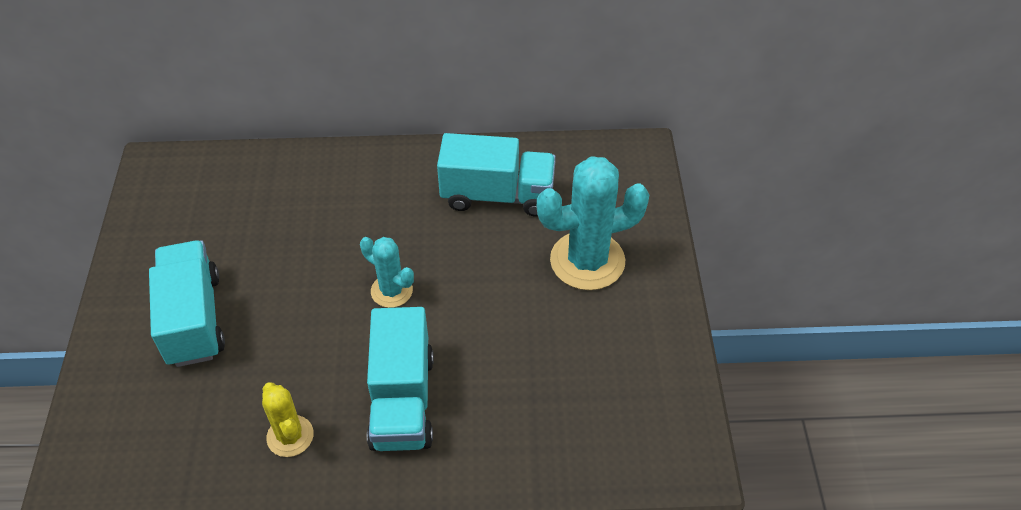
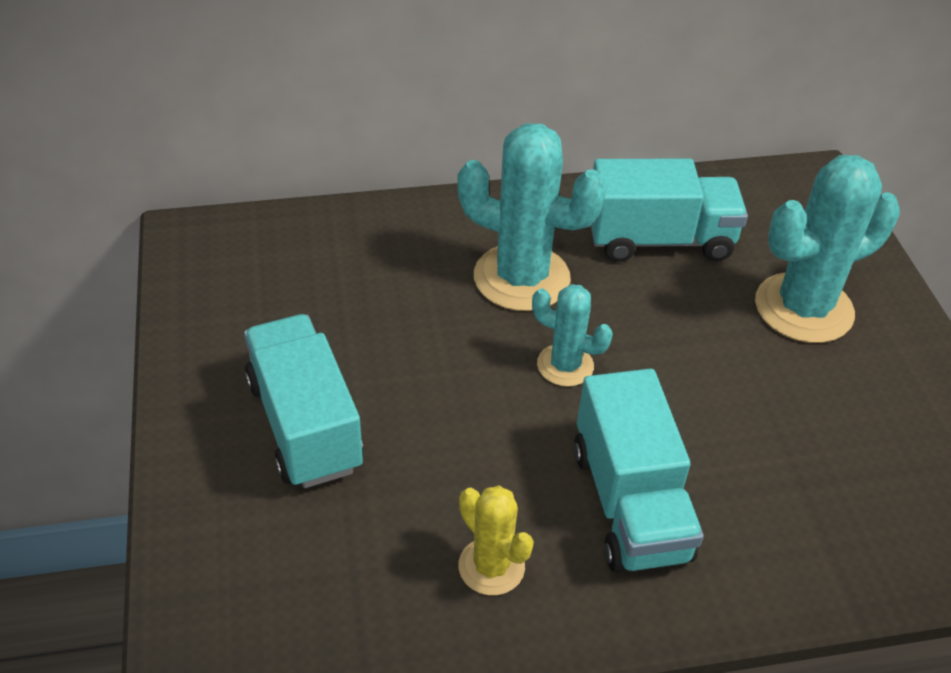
camera: 10 degrees left, 5 degrees down
(383, 218) = (521, 278): none -> turquoise cactus

